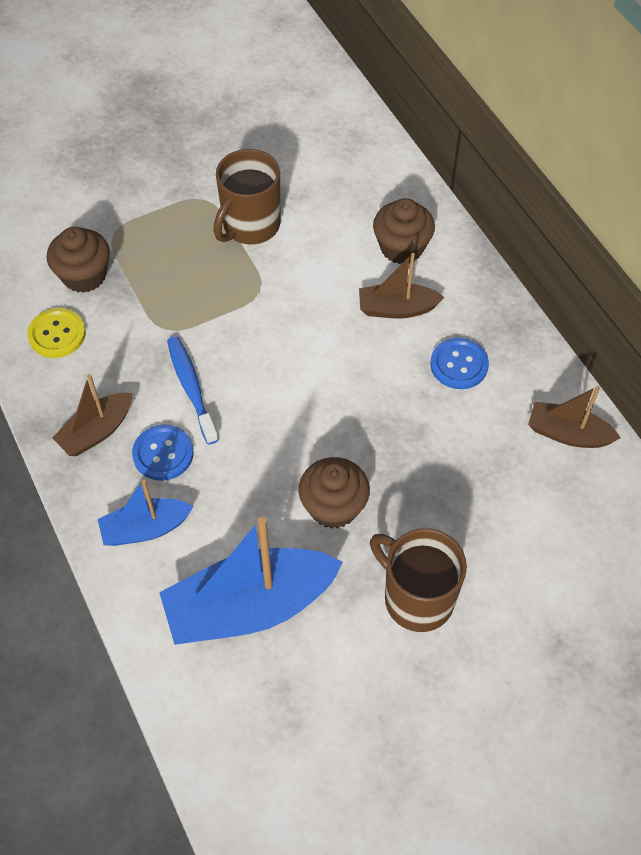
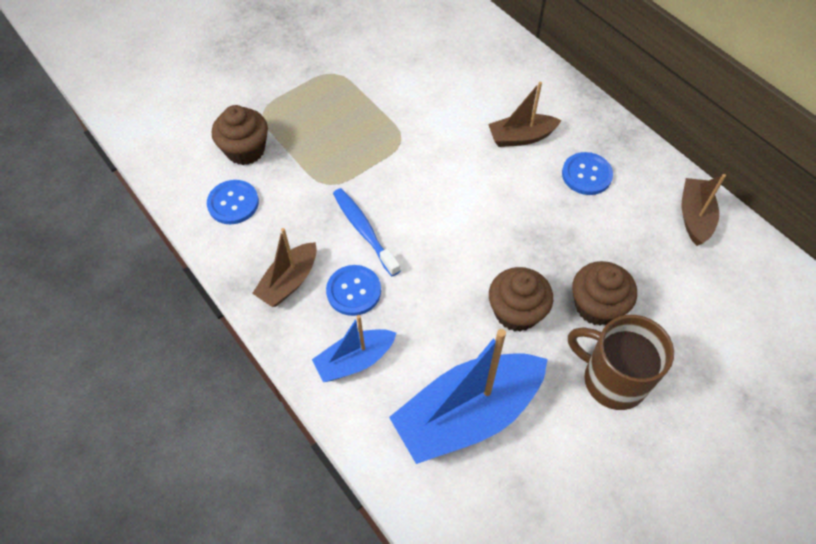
camera: 10 degrees left, 0 degrees up
(57, 334) = (233, 203): yellow button -> blue button
(250, 226) = (379, 89): brown mug -> none
(401, 247) = (510, 88): brown cupcake -> brown cupcake (597, 306)
(568, 433) = (694, 217): brown boat -> brown boat turned 90 degrees clockwise

